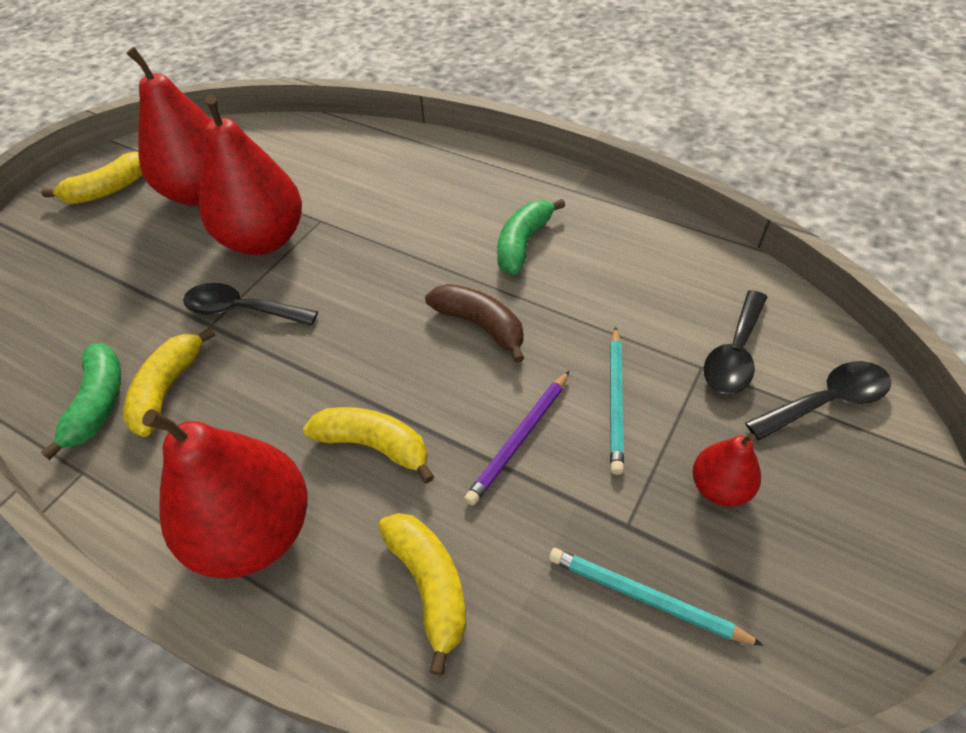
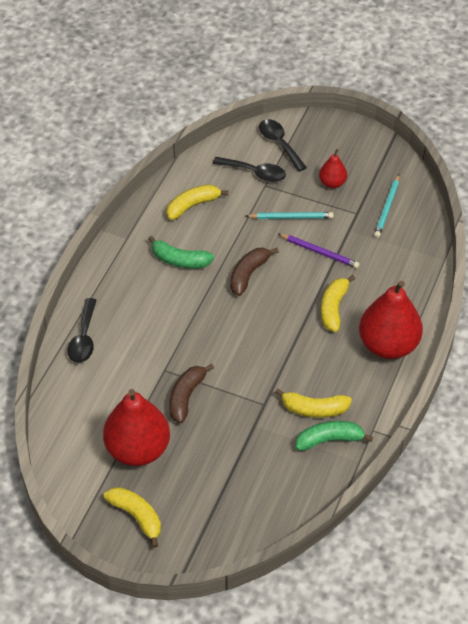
camera: 100 degrees left, 0 degrees up
(241, 310) = (251, 391): black spoon -> black spoon (83, 338)
(264, 240) = (186, 396): red pear -> brown banana
(430, 585) = (398, 276): yellow banana -> yellow banana (193, 205)

